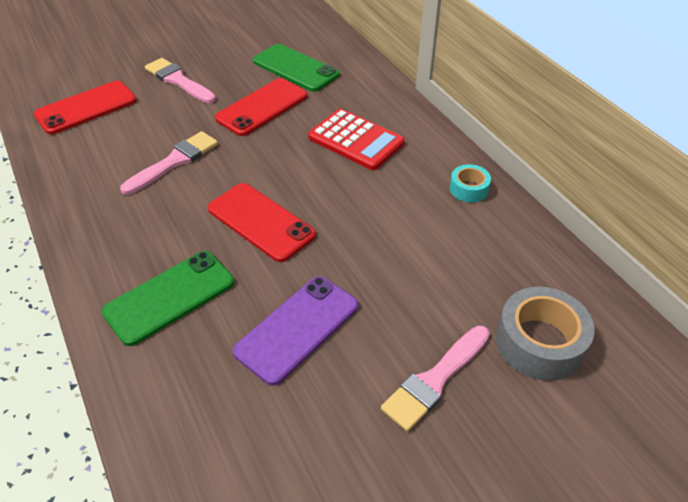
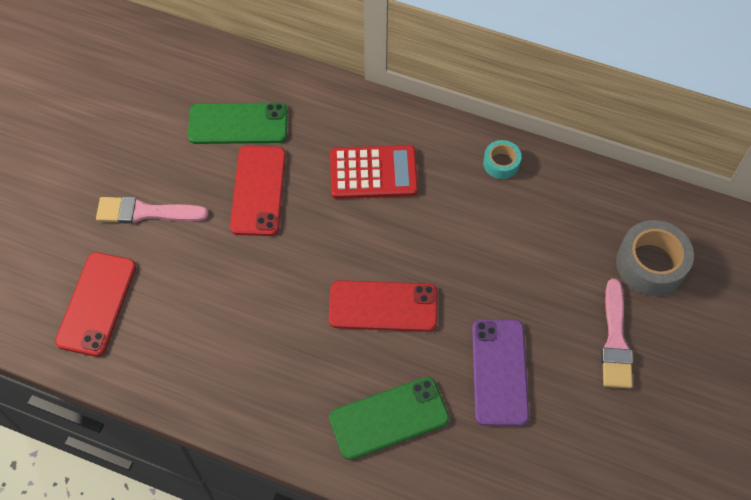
camera: 40 degrees left, 15 degrees up
(170, 297) = (389, 418): green phone -> green phone turned 60 degrees clockwise
(174, 162) = (250, 301): pink brush -> none

